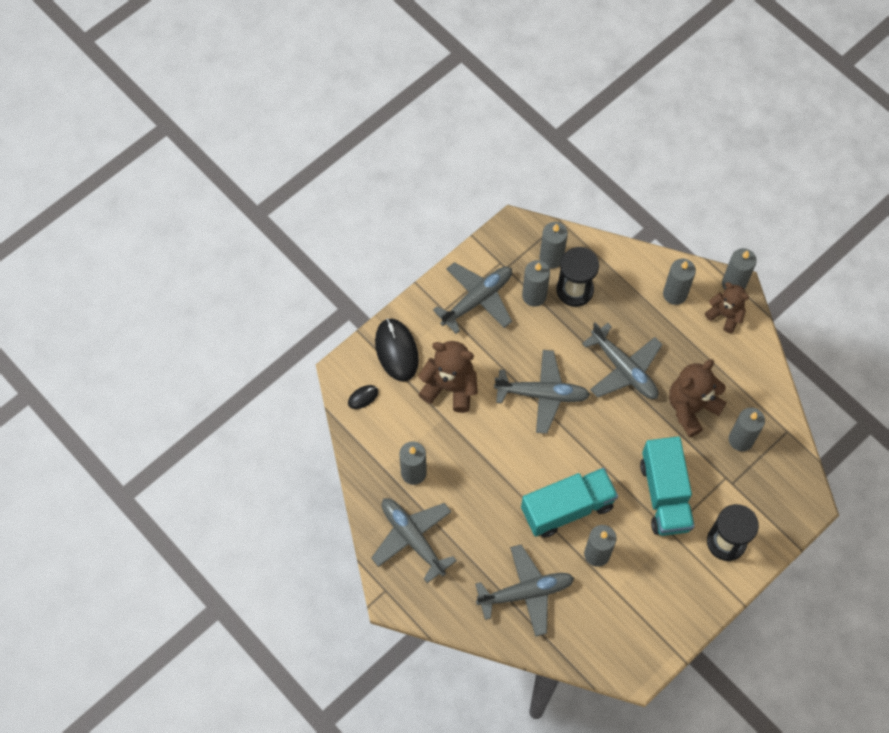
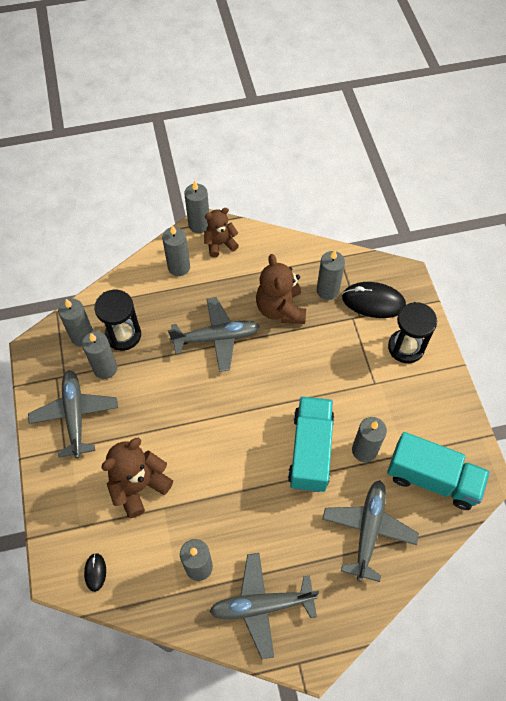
camera: 60 degrees left, 5 degrees down
(396, 351) = (72, 513): black mouse -> black mouse (373, 302)
(542, 394) = (197, 412): grey plane -> none
(665, 495) = (342, 369): turquoise truck -> turquoise truck (432, 479)

